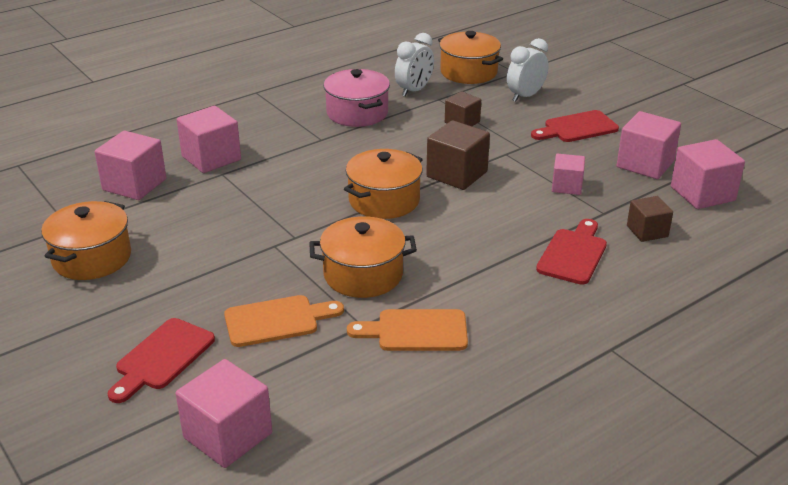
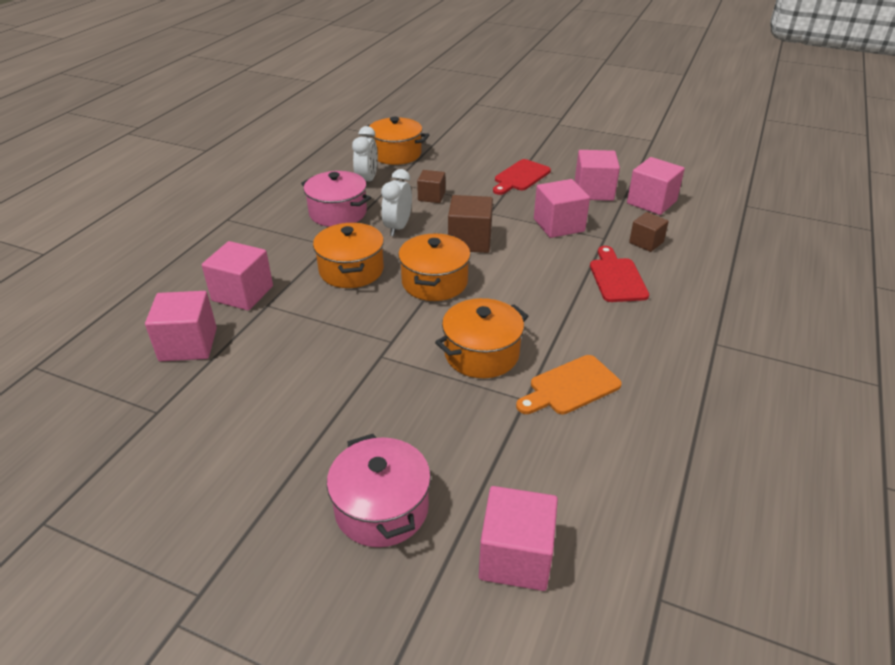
camera: 30 degrees left, 5 degrees up
(92, 258) = (213, 436): orange pot -> orange pot (351, 270)
(162, 357) = (381, 508): red cutting board -> pink pot
(277, 321) = (451, 425): orange cutting board -> none
(525, 96) = (458, 162): white clock -> white clock (398, 227)
(566, 186) = (559, 225): pink cube -> pink cube, size x1.60

